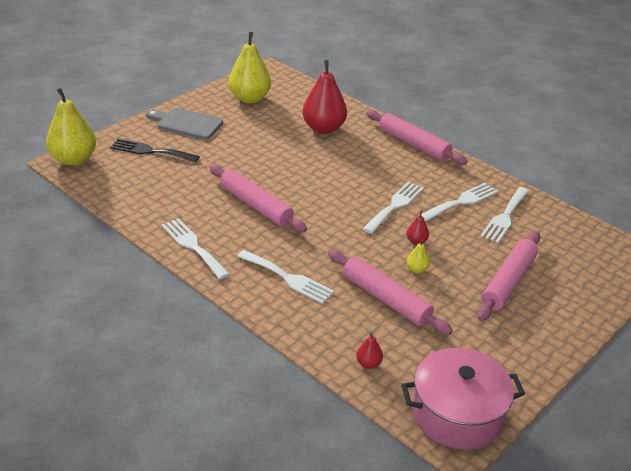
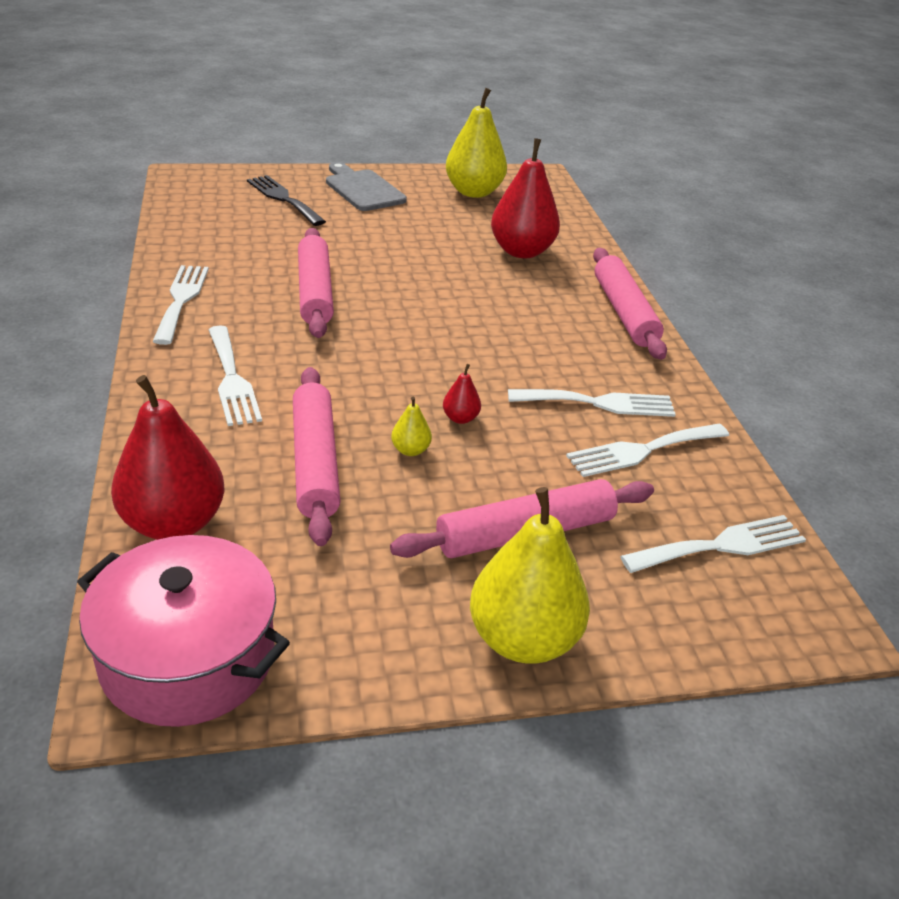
camera: 35 degrees right, 0 degrees up
(74, 159) = (195, 177): yellow pear -> yellow pear (523, 639)
(368, 363) = (174, 523): red pear -> red pear, size x2.33
(395, 206) = (492, 366): white fork -> white fork (721, 545)

